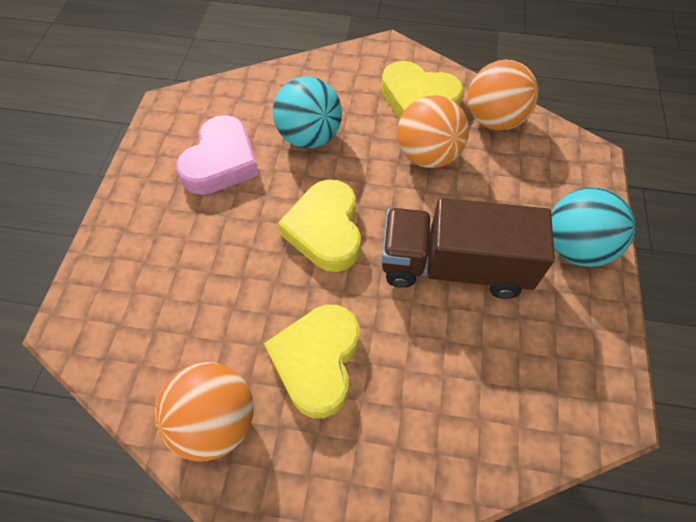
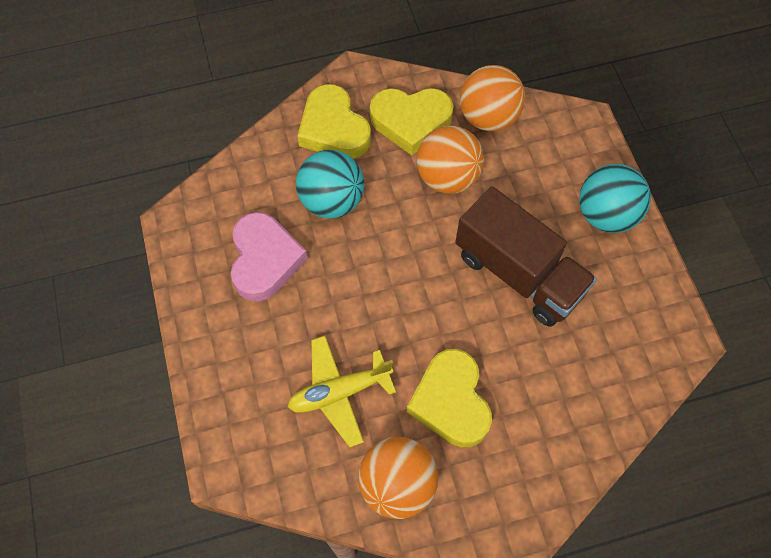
camera: 25 degrees left, 5 degrees up
(214, 304) = (339, 392): none -> yellow plane
(325, 230) = (396, 286): yellow heart -> yellow heart (333, 129)
(454, 266) = (519, 273): brown truck -> brown truck turned 120 degrees counterclockwise

